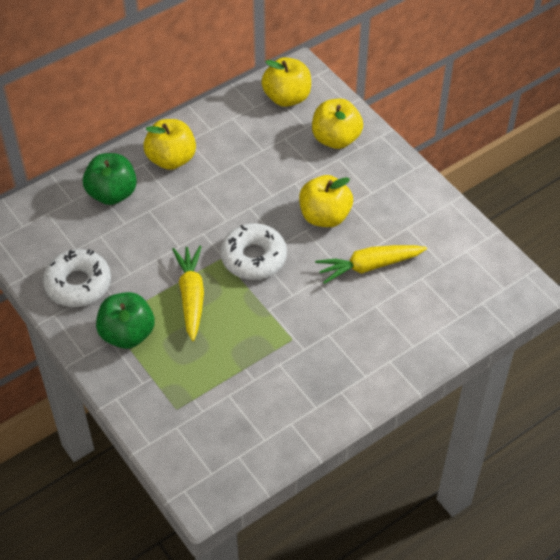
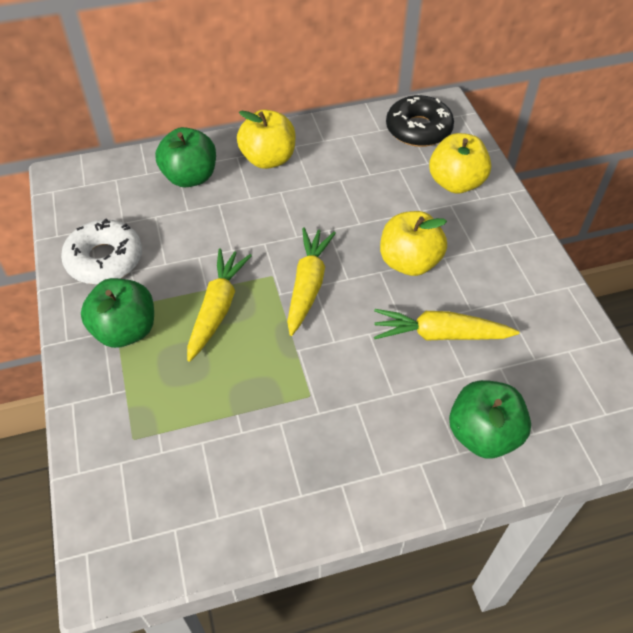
camera: 20 degrees right, 0 degrees up
(253, 257) = (308, 285): white donut -> yellow carrot
(287, 97) = (418, 129): yellow apple -> black donut
(425, 328) = (483, 434): none -> green apple

